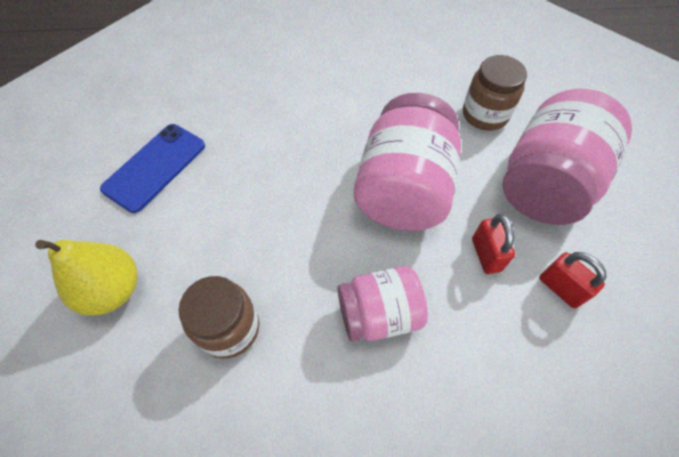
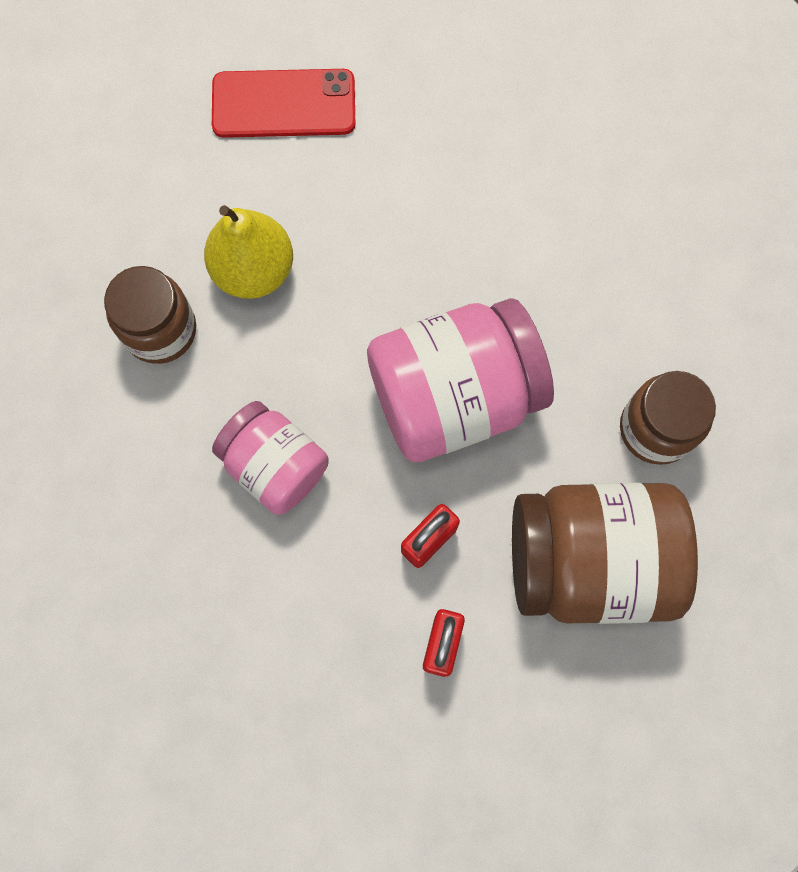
camera: 55 degrees right, 15 degrees up
(113, 290) = (122, 189): yellow pear -> yellow pear (253, 270)
(155, 167) = (284, 104): blue phone -> red phone
(545, 183) = (589, 561): pink jar -> brown jar

